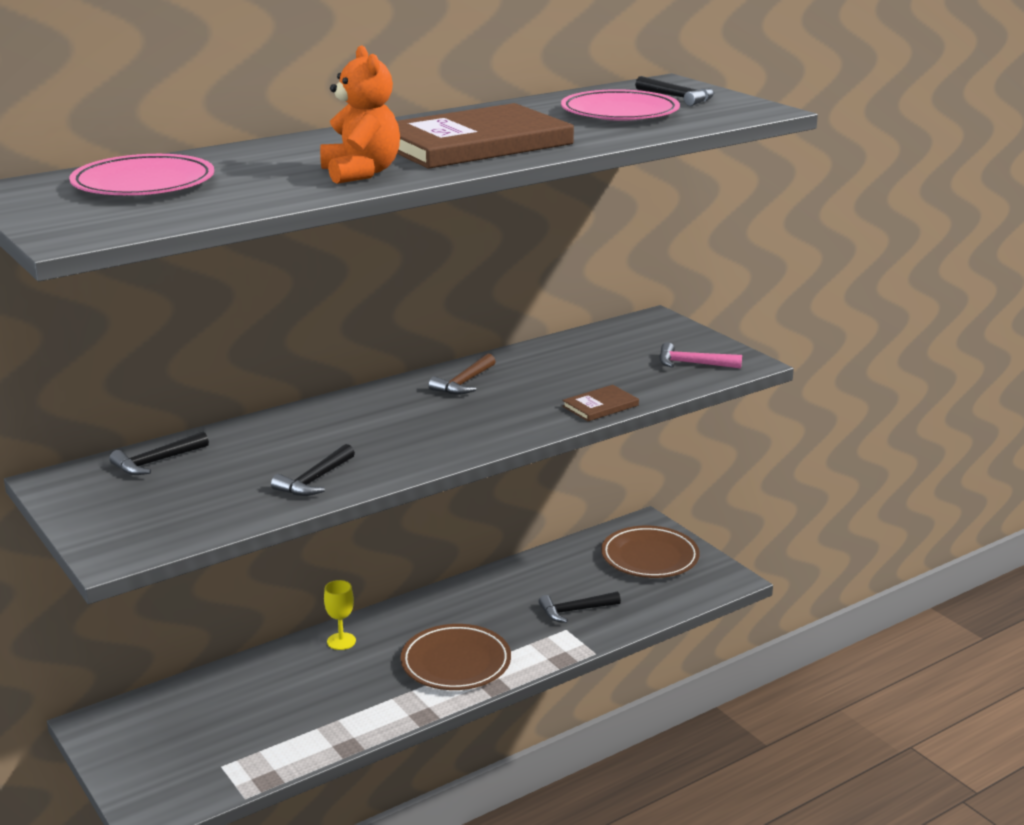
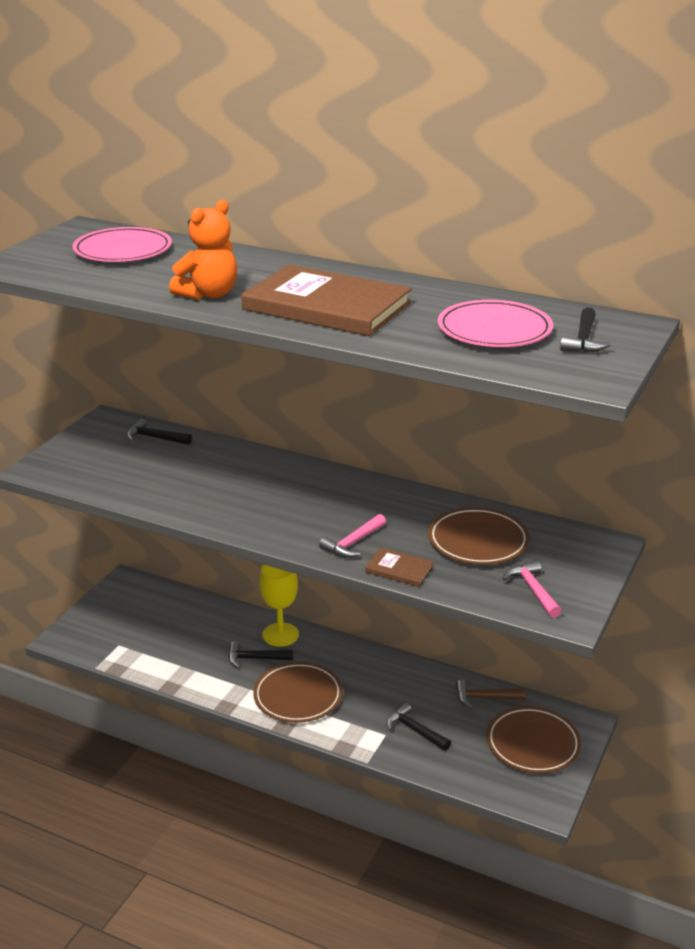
camera: 60 degrees right, 5 degrees up
(315, 480) = (174, 497): black hammer -> black hammer (255, 658)
(341, 641) = (280, 635): yellow goblet -> yellow goblet, size x1.64
(464, 383) = (377, 499): brown hammer -> brown hammer (485, 698)
(530, 413) = (353, 543): none -> pink hammer
(592, 362) = (478, 541): none -> brown plate

